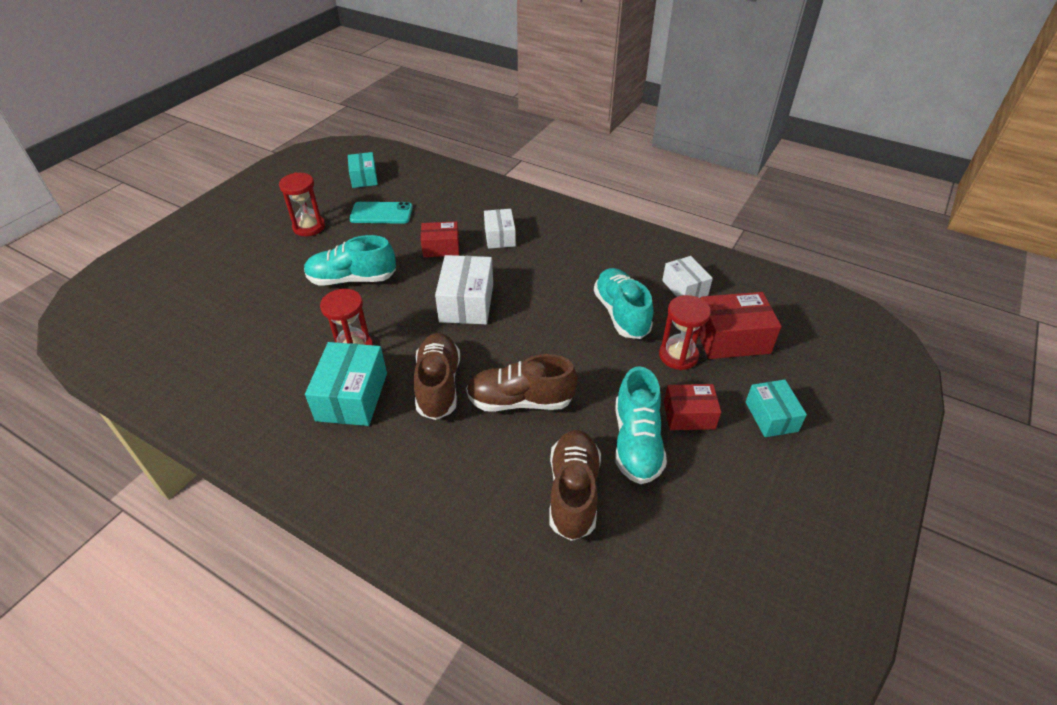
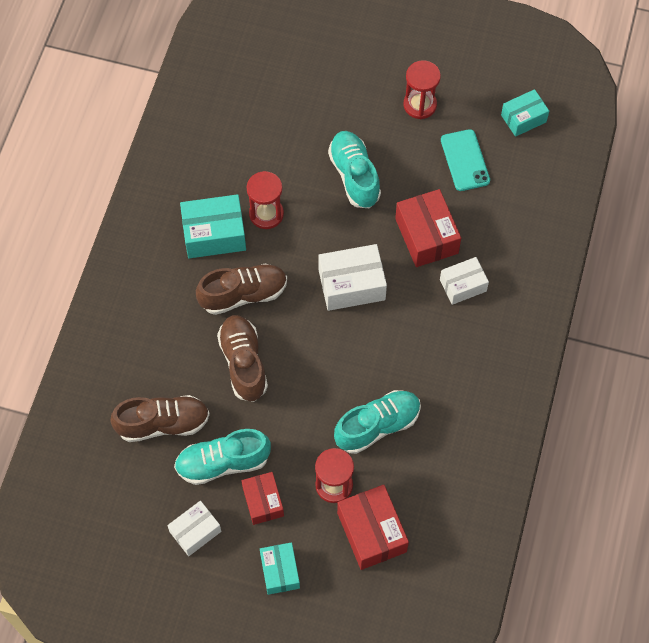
camera: 75 degrees right, 20 degrees up
(441, 248) = (426, 236): red box -> red box, size x1.54
(684, 288) = (435, 481): white box -> white box (195, 531)
(771, 416) = (280, 571): turquoise box -> turquoise box turned 75 degrees counterclockwise

